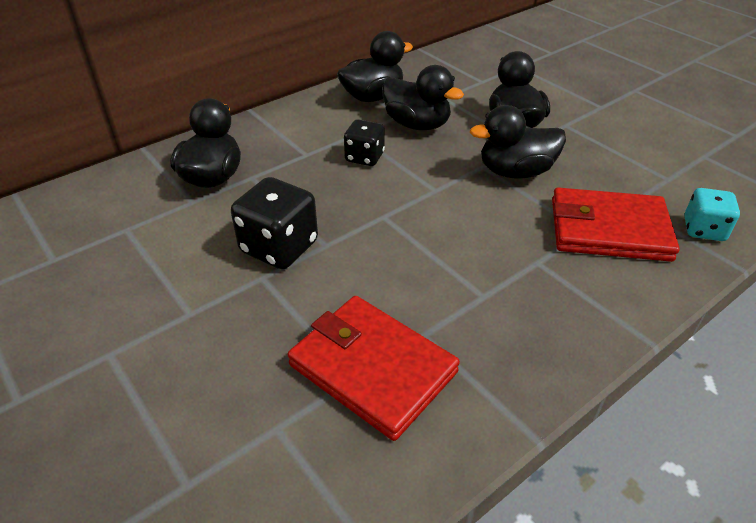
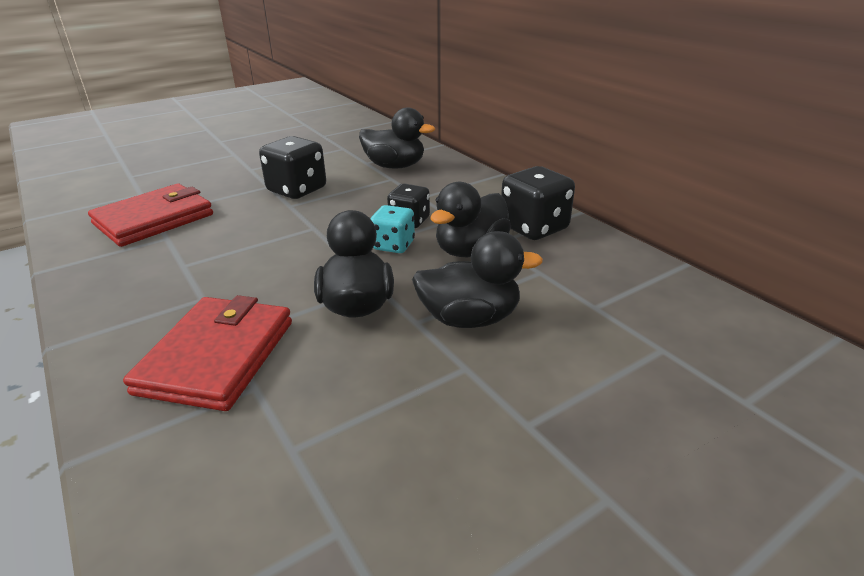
camera: 95 degrees right, 10 degrees down
(373, 97) = (534, 228): black duck -> black dice
(703, 230) = (161, 448): turquoise dice -> turquoise dice (393, 245)

